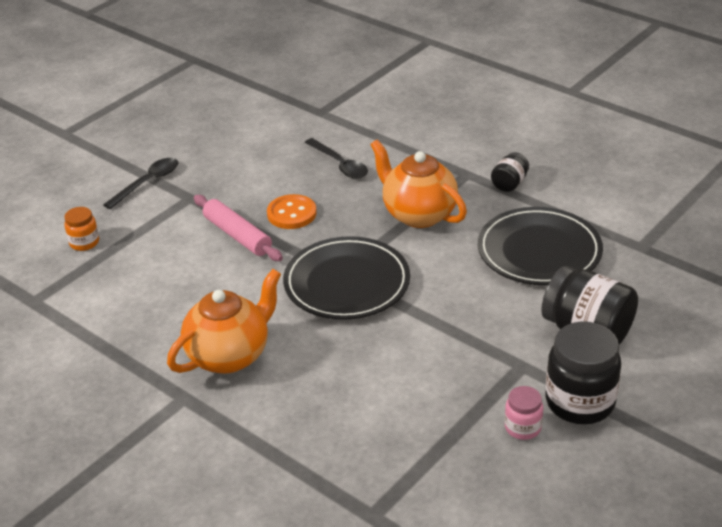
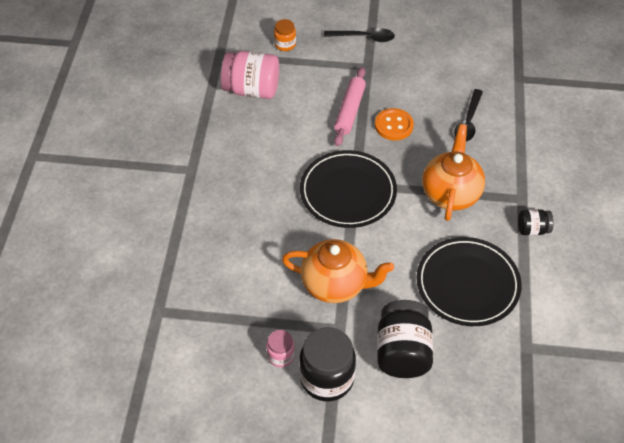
camera: 55 degrees right, 15 degrees up
(120, 296) = (252, 90): none -> pink jar
(230, 355) = (239, 170): orange teapot -> orange teapot (335, 284)

